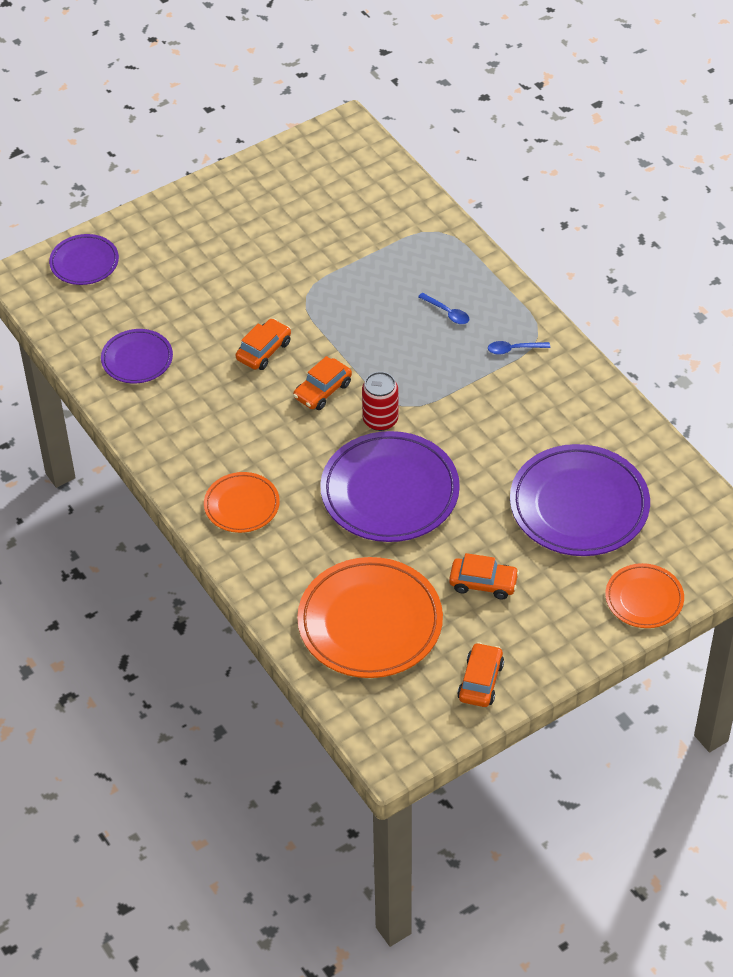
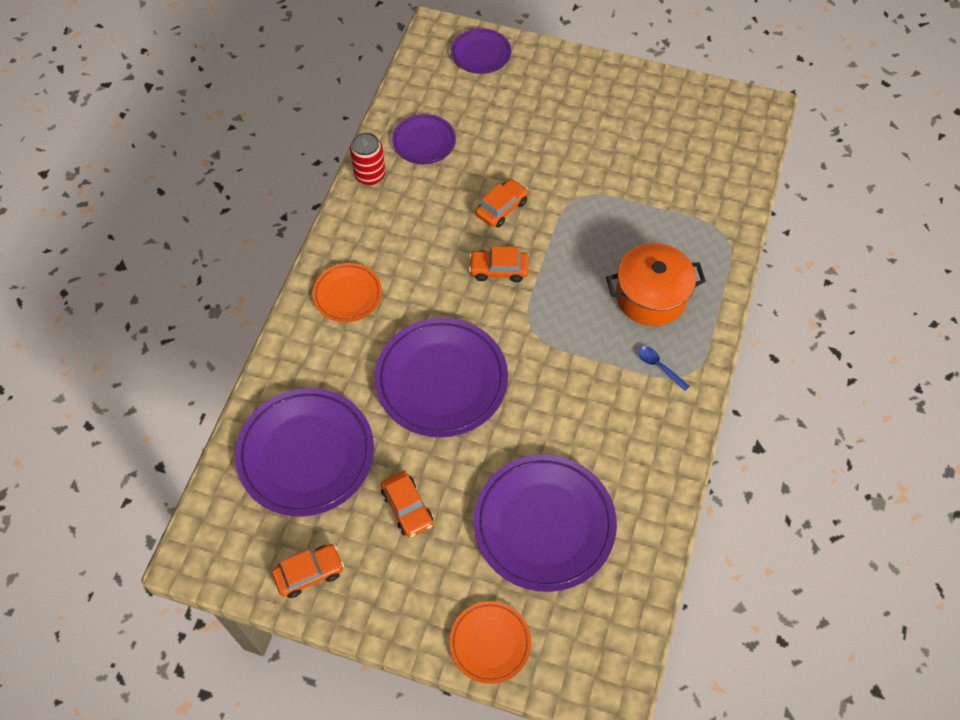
camera: 50 degrees right, 10 degrees up
(264, 350) = (502, 208): orange car -> orange car turned 45 degrees counterclockwise
(370, 622) = (306, 454): orange plate -> purple plate
(380, 420) = (505, 326): red can -> red can (370, 175)
(447, 313) = (651, 296): blue spoon -> orange pot

